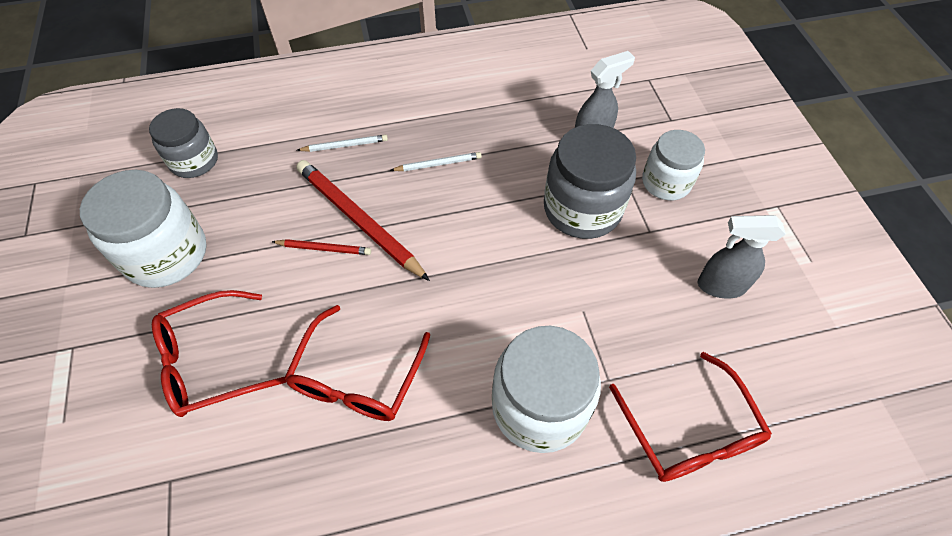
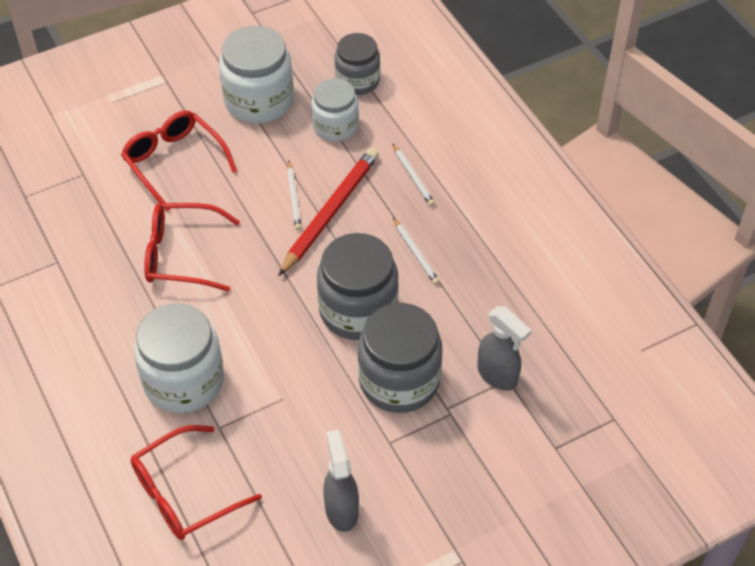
camera: 75 degrees right, 5 degrees down
(324, 248) = (294, 197): red pencil -> white pencil
(491, 223) = (358, 310): none -> grey jar
(666, 182) = (459, 450): white jar -> white jar (335, 126)

